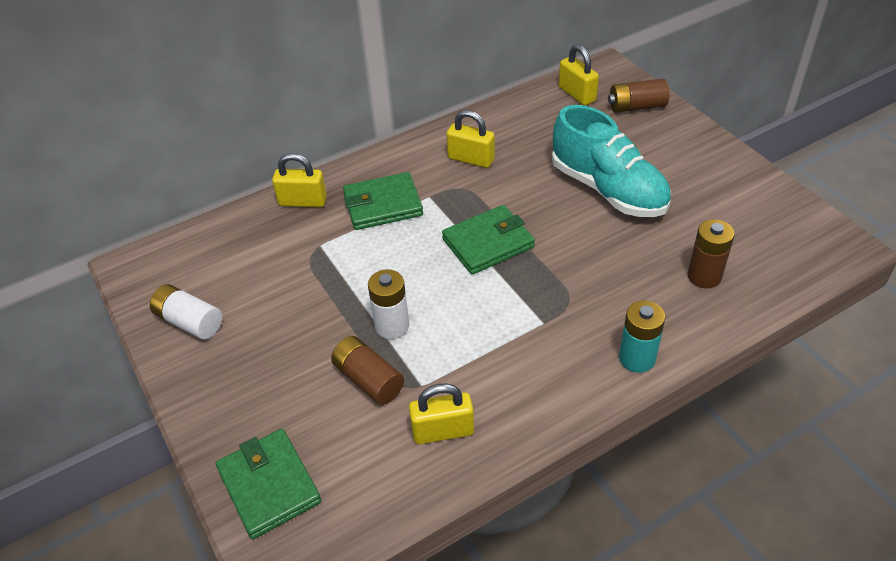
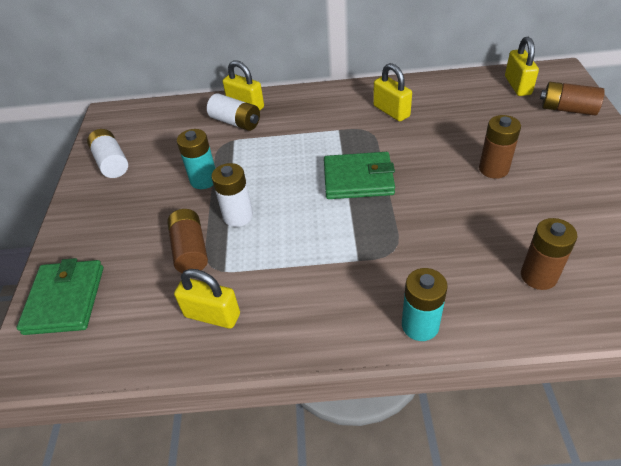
camera: 30 degrees right, 0 degrees up
(306, 224) = (236, 122): none -> white battery
(322, 302) = (204, 180): none -> turquoise battery
(383, 205) = (299, 125): green wallet -> none
(608, 189) = (493, 169): turquoise shoe -> brown battery

